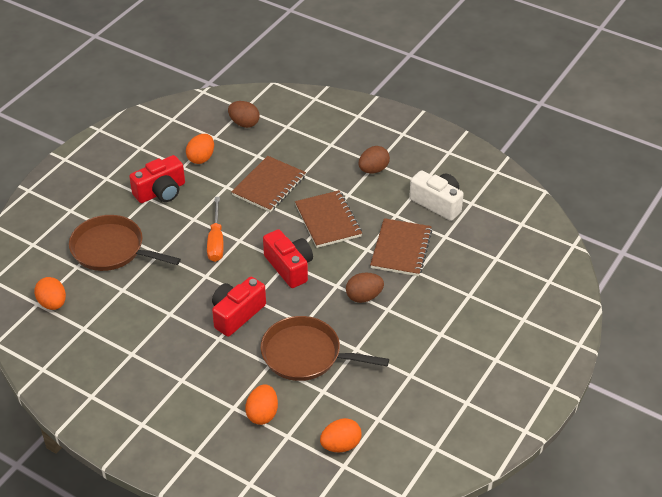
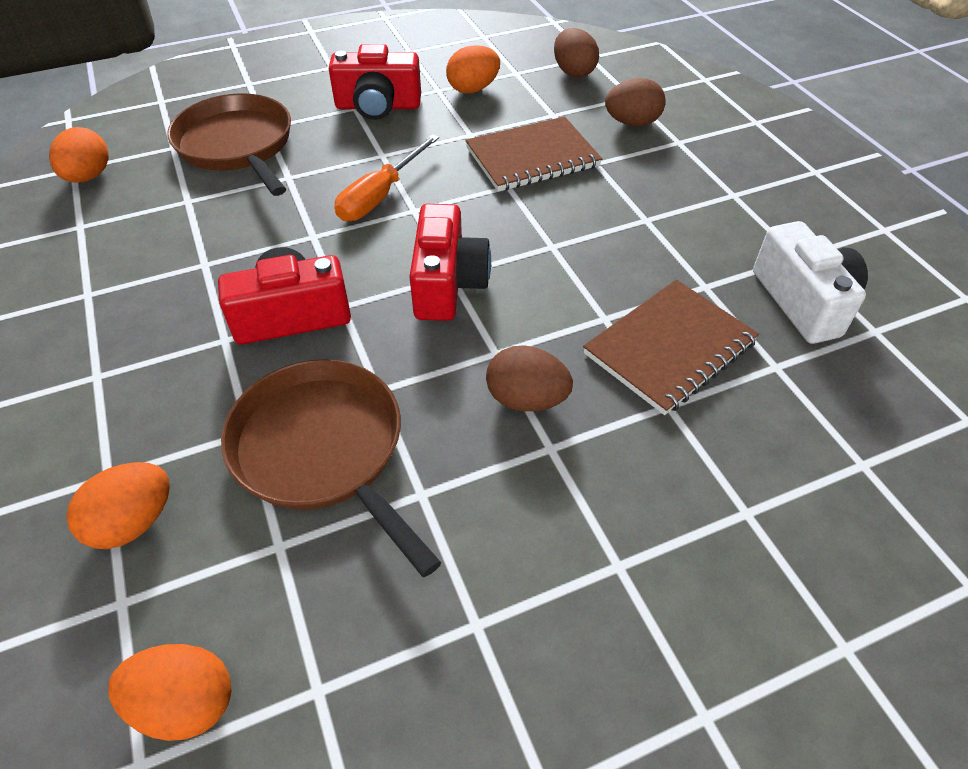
camera: 35 degrees right, 5 degrees up
(328, 221) = (577, 243): brown notebook -> none
(373, 170) = (721, 202): brown egg -> brown egg (632, 123)

